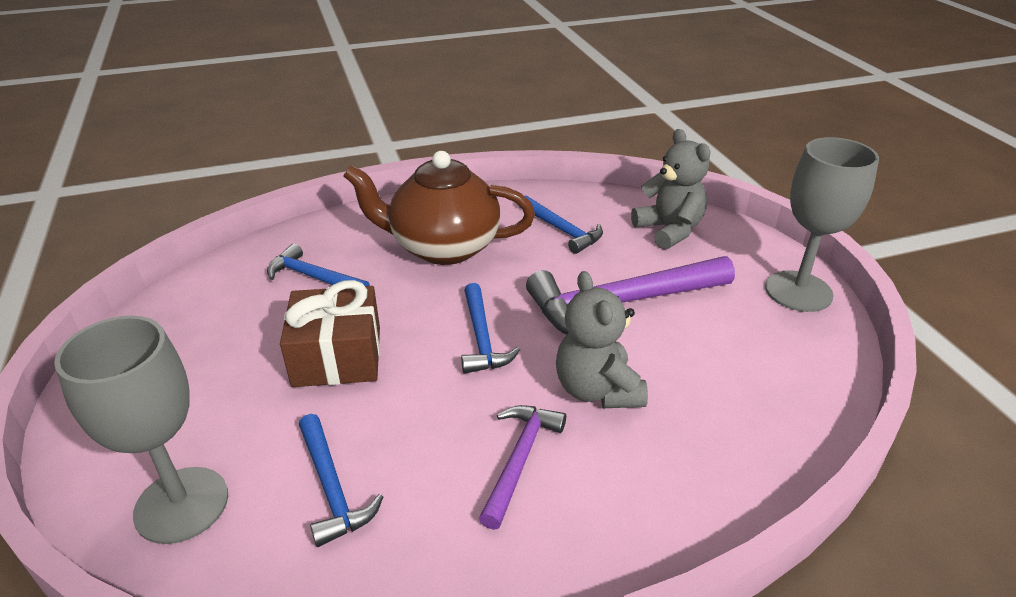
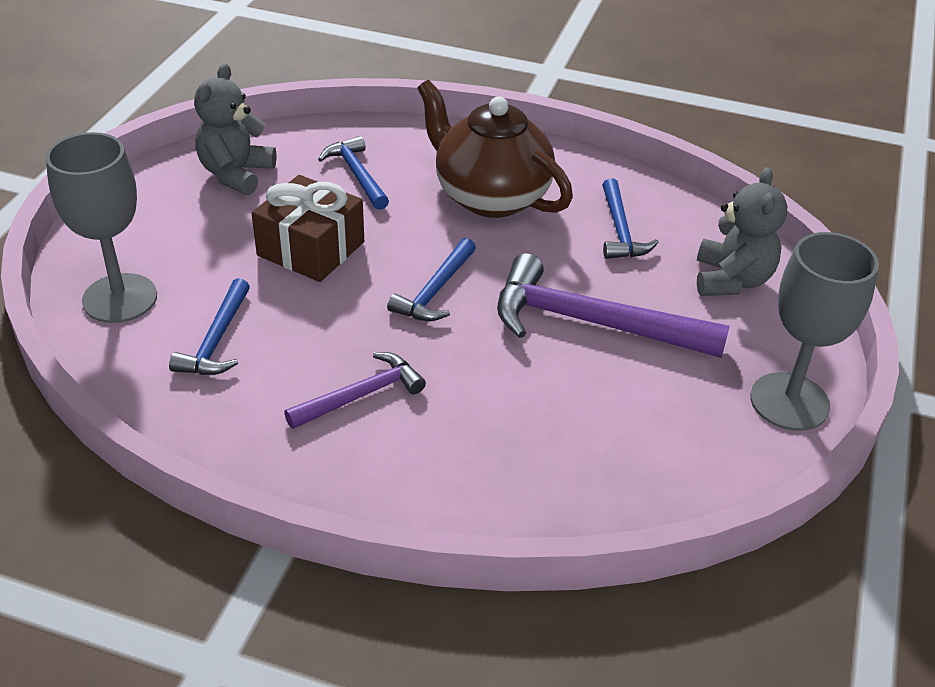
camera: 35 degrees right, 5 degrees up
(597, 390) = (481, 380): grey teddy bear -> grey teddy bear (236, 174)

